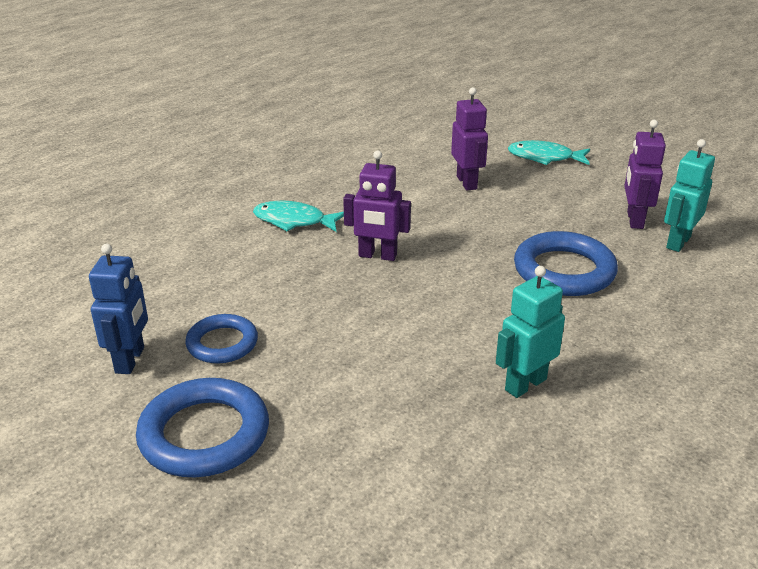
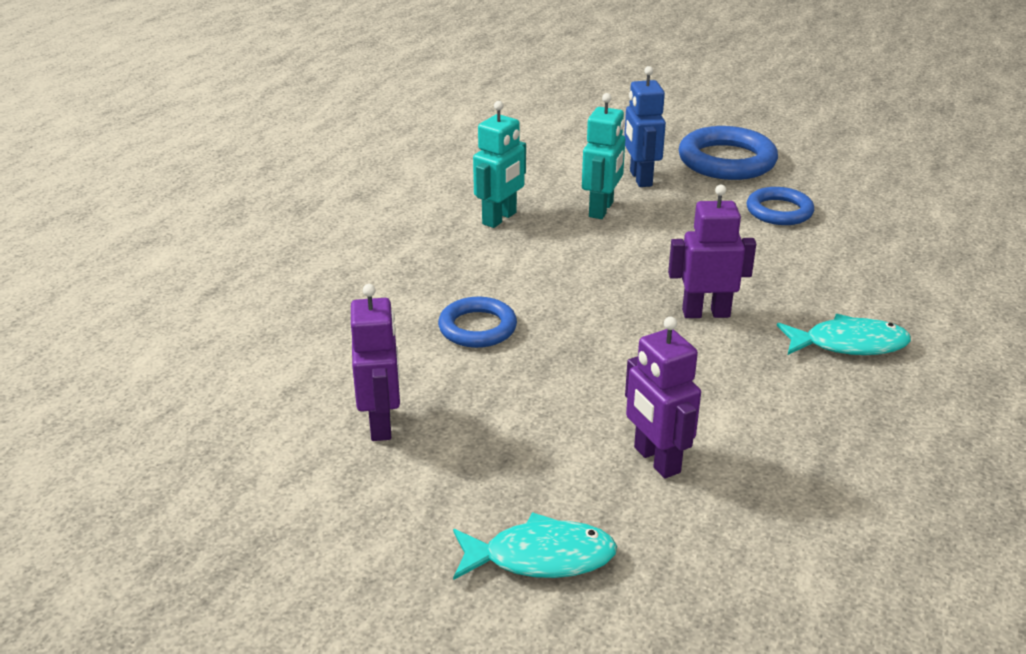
camera: 165 degrees right, 0 degrees up
(130, 360) = (839, 191): blue robot -> blue robot (640, 178)
(564, 271) = (477, 328): blue ring -> blue ring, size x0.63
(678, 242) = (325, 393): turquoise robot -> turquoise robot (601, 209)

